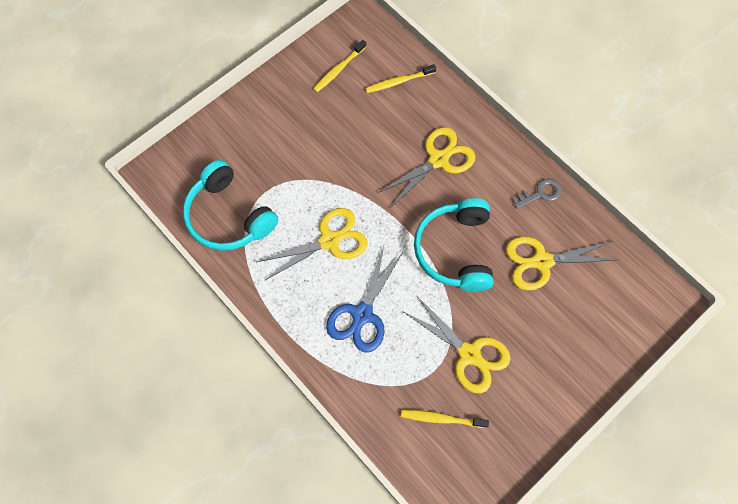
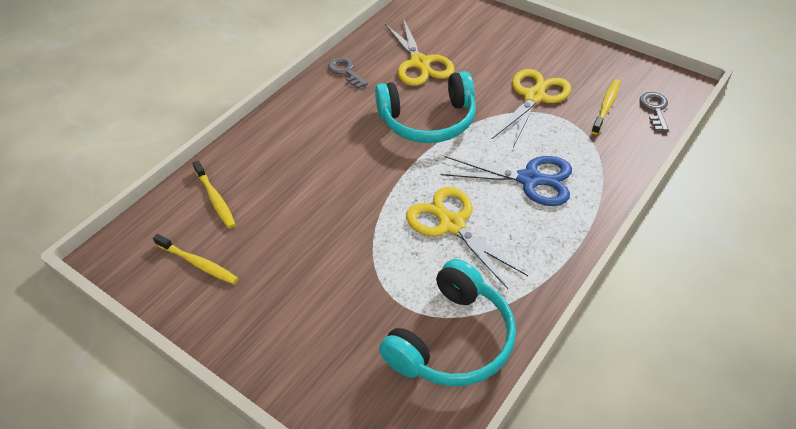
camera: 100 degrees left, 20 degrees down
(428, 465) = (654, 109): none -> grey key
(438, 160) = (321, 148): yellow scissors -> none
(441, 418) = (606, 106): yellow toothbrush -> yellow toothbrush turned 150 degrees counterclockwise

